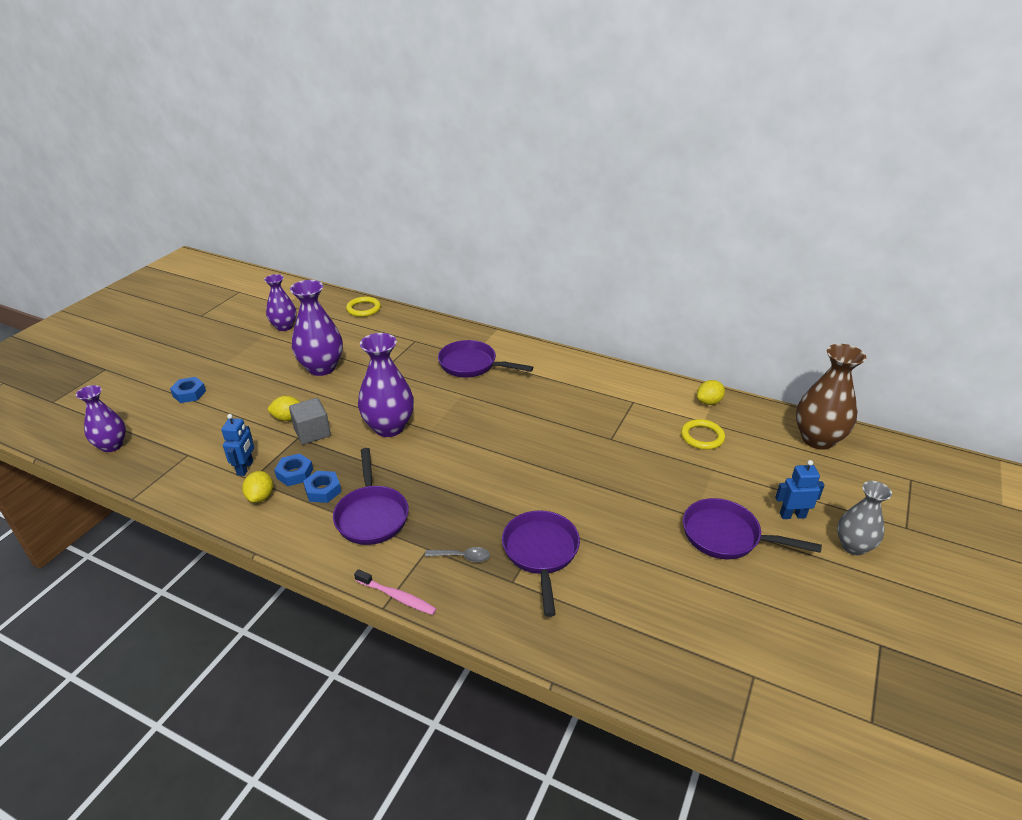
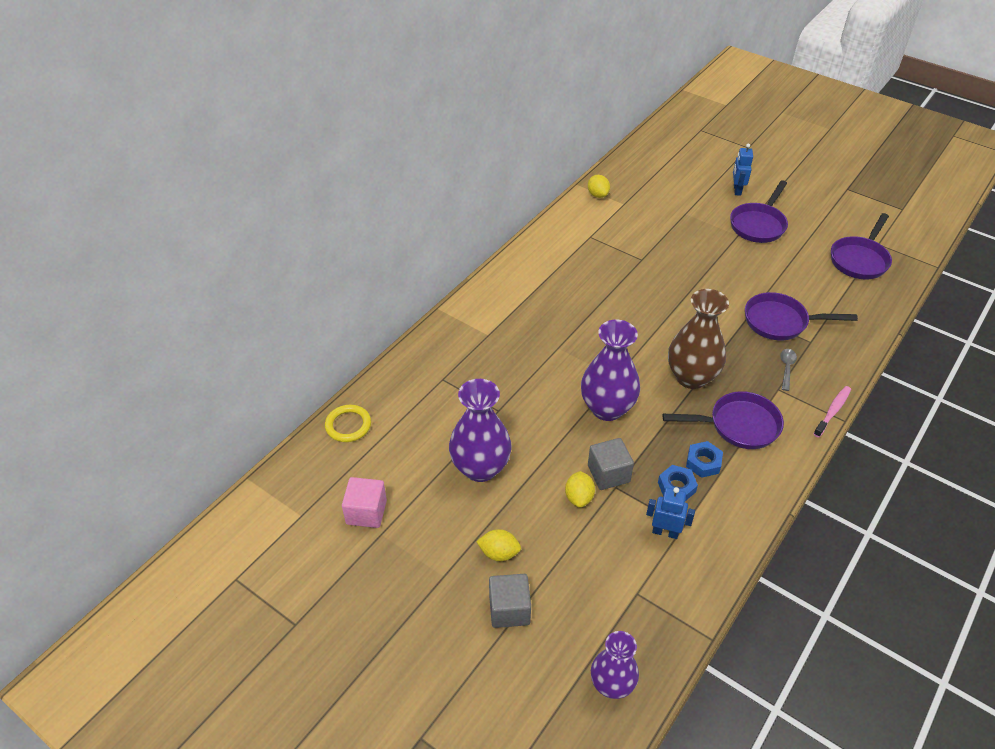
camera: 80 degrees left, 10 degrees up
(189, 393) = (509, 609): blue nut -> grey cube
(260, 497) = (711, 514): yellow lemon -> yellow lemon (499, 553)
(284, 326) = (366, 512): purple vase -> pink cube
(472, 365) = (506, 335): purple pan -> purple pan (860, 259)
(702, 437) = (644, 209): yellow ring -> none
(817, 439) = (653, 155): brown vase -> brown vase (691, 377)
(853, 546) = (766, 173): grey vase -> none

